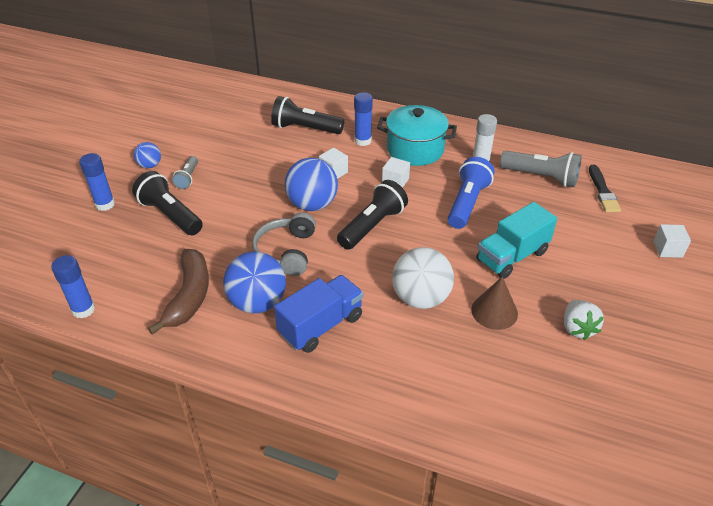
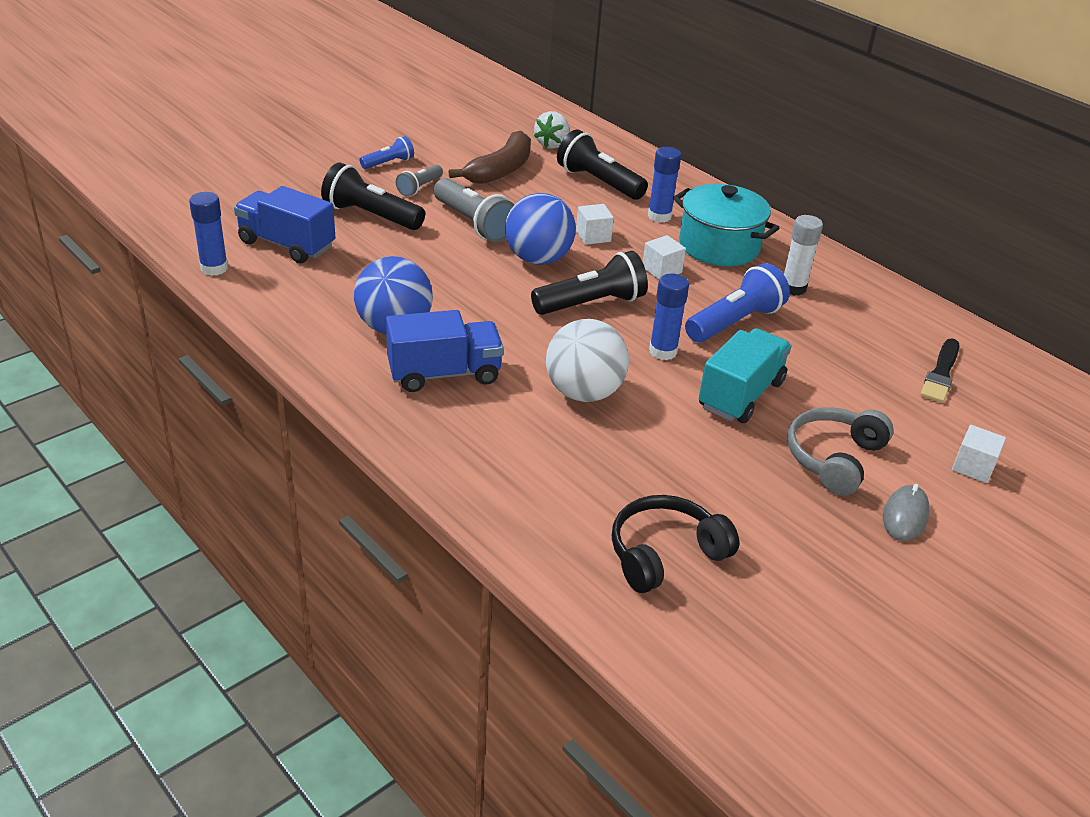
camera: 25 degrees right, 5 degrees down
(105, 204) = (311, 184): blue glue stick -> blue glue stick (663, 351)
(125, 265) = (287, 245): none -> blue truck
(150, 165) = (389, 163): blue ball -> blue flashlight
(170, 215) = (371, 216): black flashlight -> black flashlight turned 45 degrees counterclockwise
(189, 296) = (327, 295): brown banana -> brown banana (500, 170)
(286, 252) = (467, 293): grey headphones -> grey headphones (834, 458)
(494, 311) = (663, 439): brown cone -> none
(512, 256) = (741, 395): turquoise truck -> turquoise truck turned 135 degrees clockwise
(541, 177) = (865, 330): grey flashlight -> grey flashlight (474, 224)
(562, 400) = (665, 554): none -> black headphones
(577, 328) = (756, 496): white strawberry -> white strawberry (552, 144)
(662, 301) = (905, 516): none -> grey mouse

